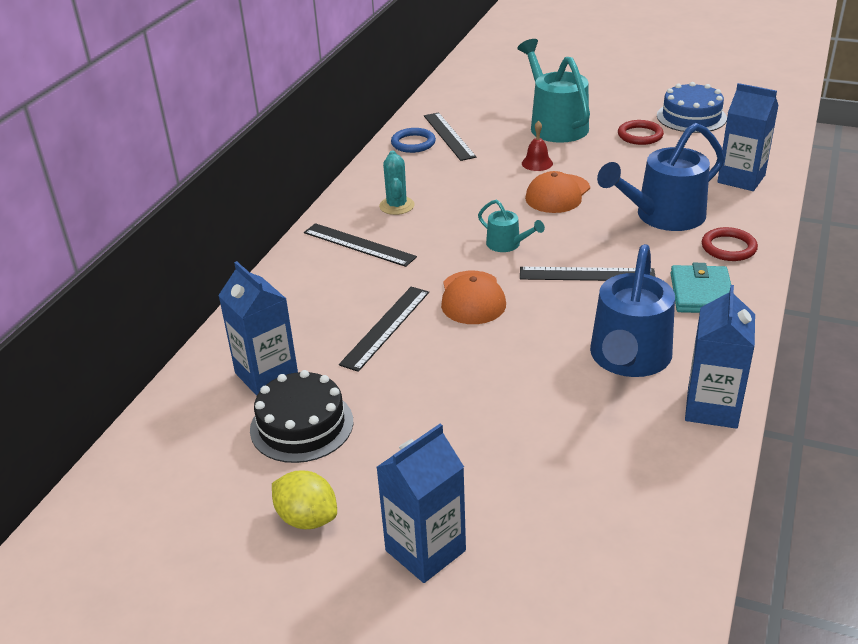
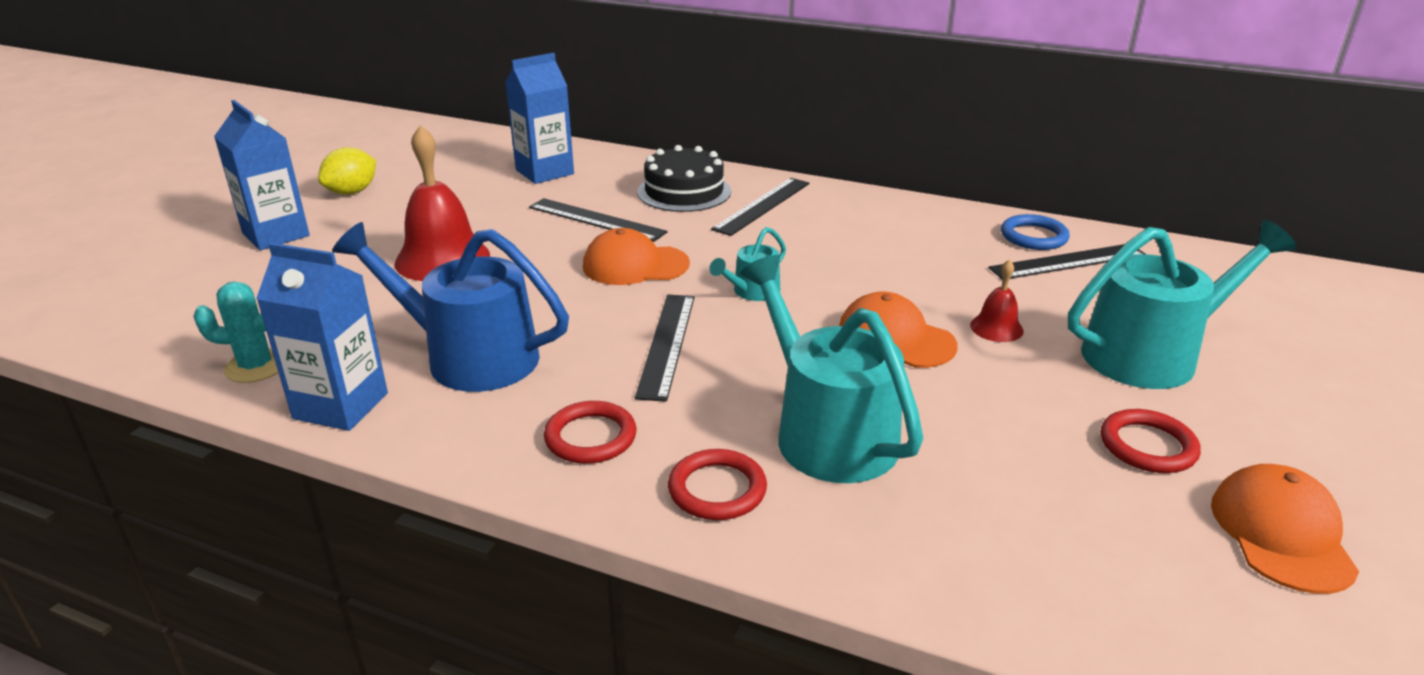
camera: 90 degrees right, 5 degrees down
(301, 425) = (466, 187): black cake -> black cake (684, 192)
(397, 206) = (853, 225): turquoise cactus -> turquoise cactus (256, 366)
(471, 407) = (442, 259): none -> red bell
(663, 216) = (827, 432): blue watering can -> turquoise watering can
(691, 117) = (1281, 533): blue cake -> orange cap
(701, 293) = (590, 437): turquoise wallet -> red ring
(741, 179) = (984, 557): blue carton -> none

